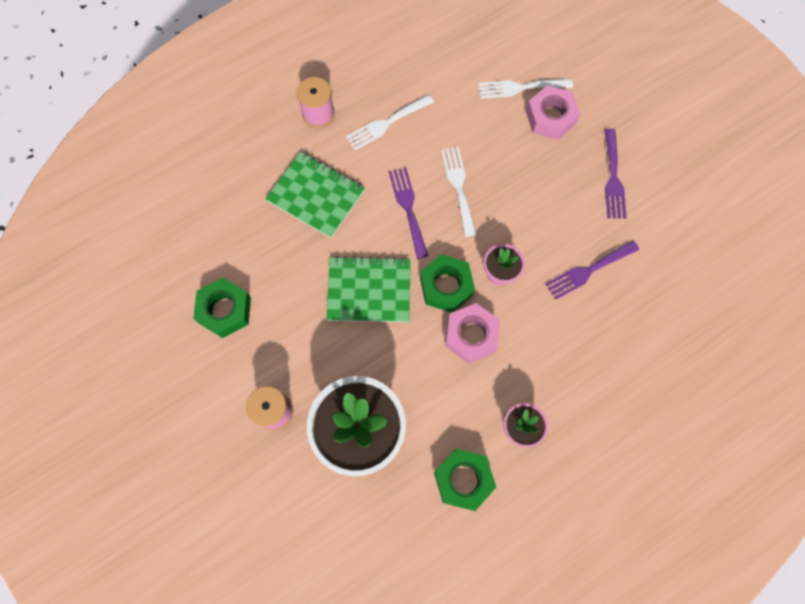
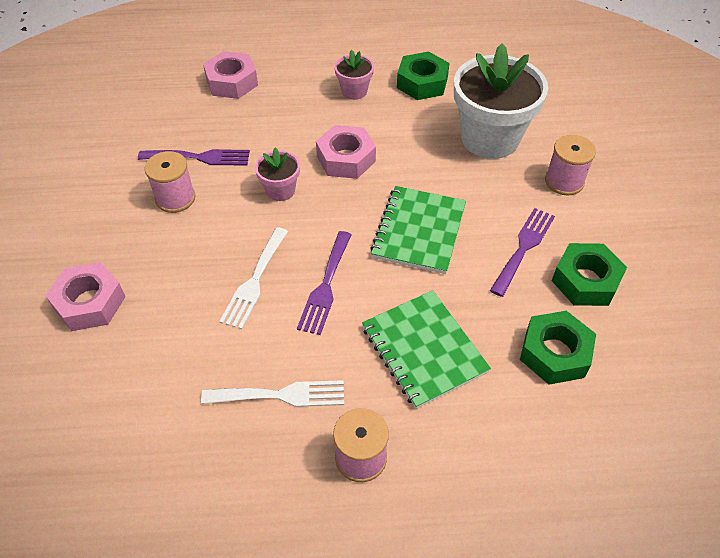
camera: 150 degrees left, 20 degrees down
(369, 291) = (419, 231): green notebook -> green notebook turned 75 degrees clockwise
(446, 286) = (340, 202): green nut -> green nut (555, 353)
(520, 88) = (86, 354): white fork -> none
(571, 222) = (175, 198): none -> pink spool
(613, 178) = (96, 214): purple fork -> purple fork (523, 247)
(639, 375) = (232, 82): none -> pink nut

